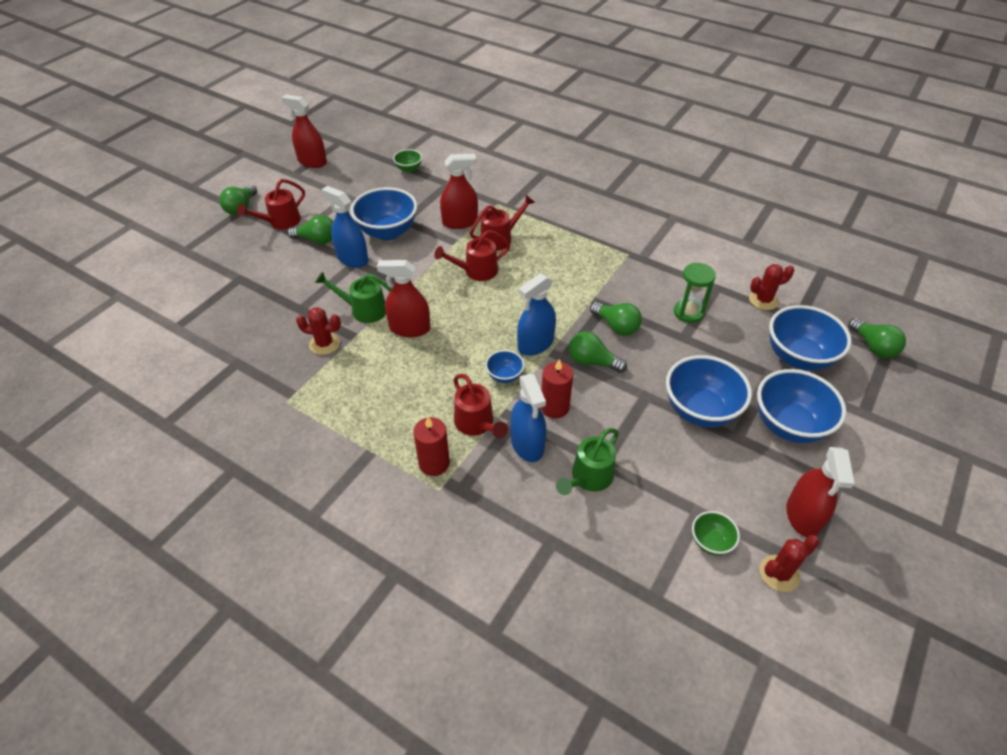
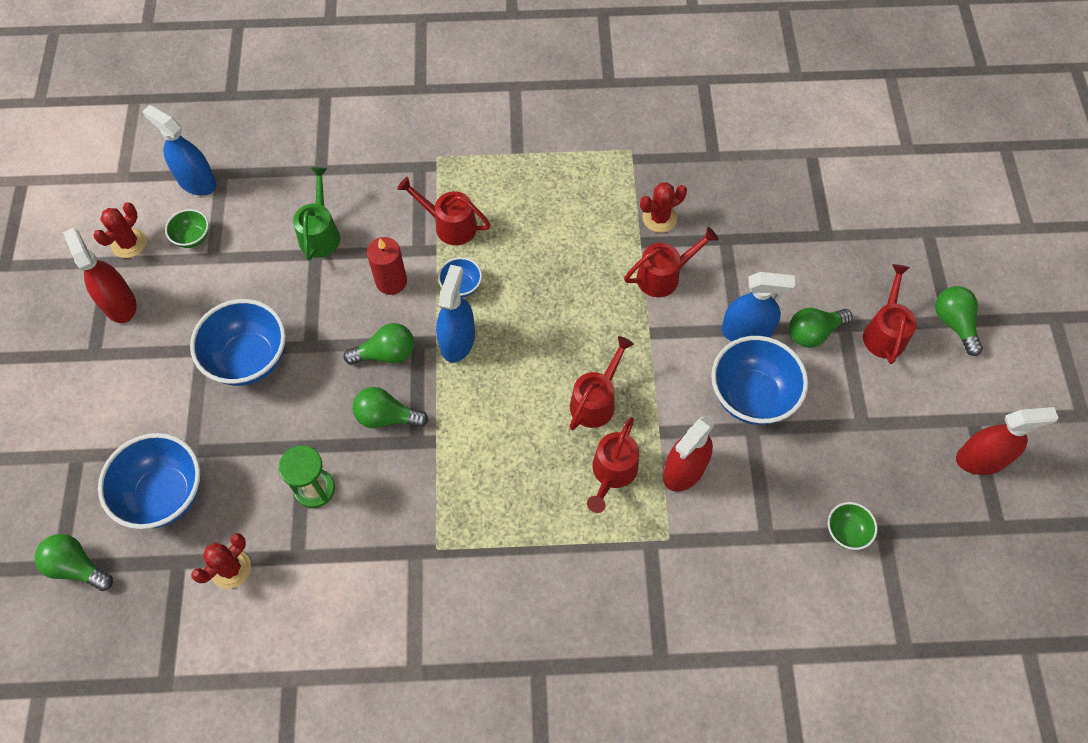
camera: 145 degrees right, 15 degrees up
(363, 310) = (664, 275): green watering can -> red watering can
(409, 328) = (597, 282): red spray bottle -> none
(434, 463) = (458, 173): red candle -> none
(527, 444) = (392, 233): blue spray bottle -> blue spray bottle (196, 181)
(788, 425) = (154, 393): blue bowl -> none

